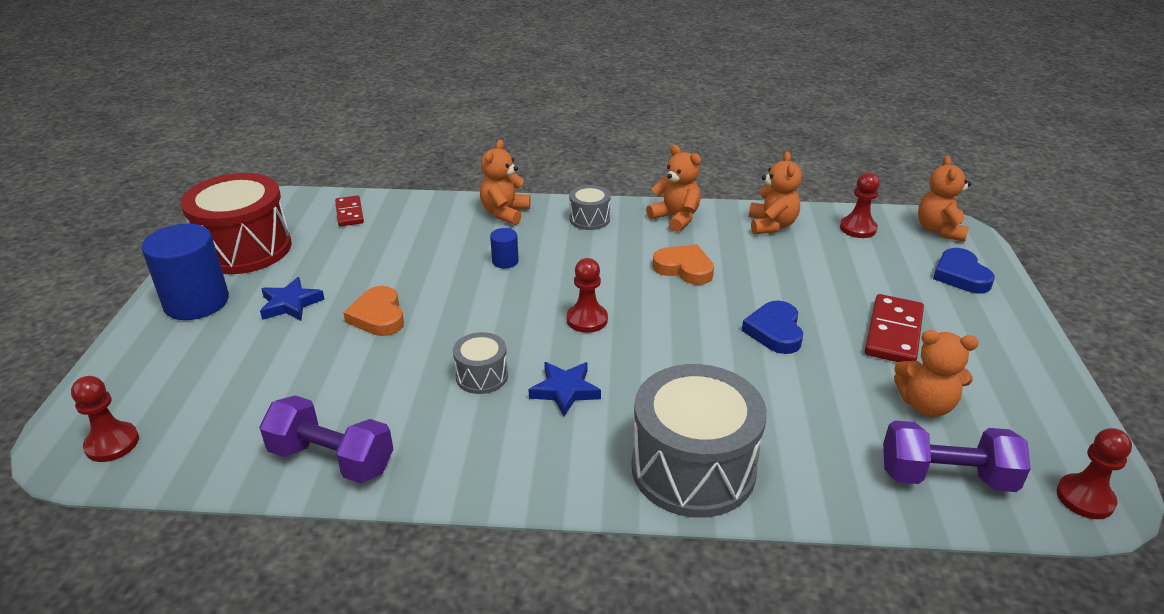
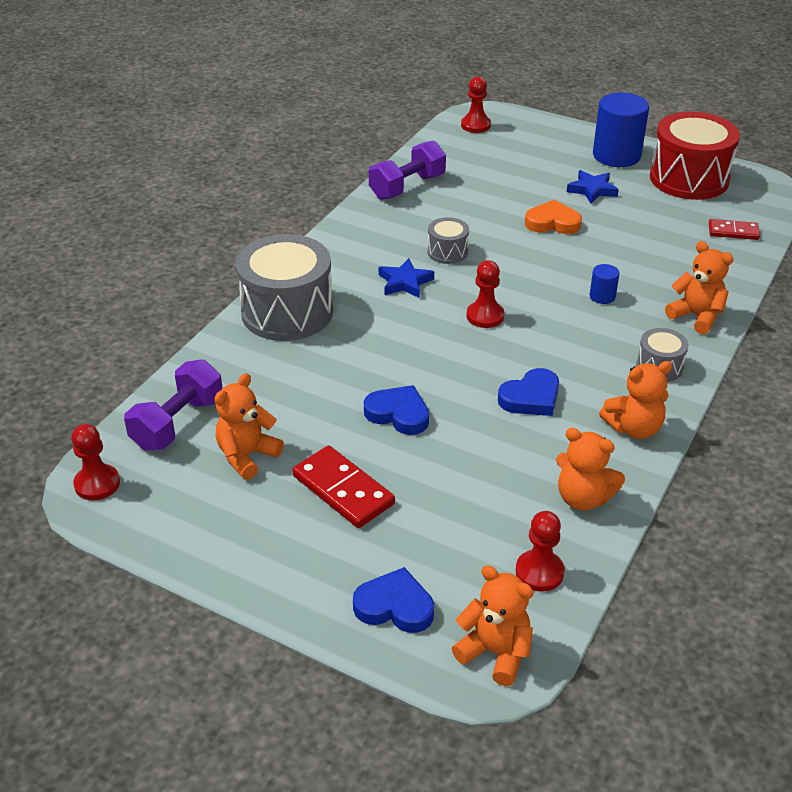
camera: 115 degrees right, 5 degrees up
(684, 268) = (531, 397): orange heart -> blue heart

